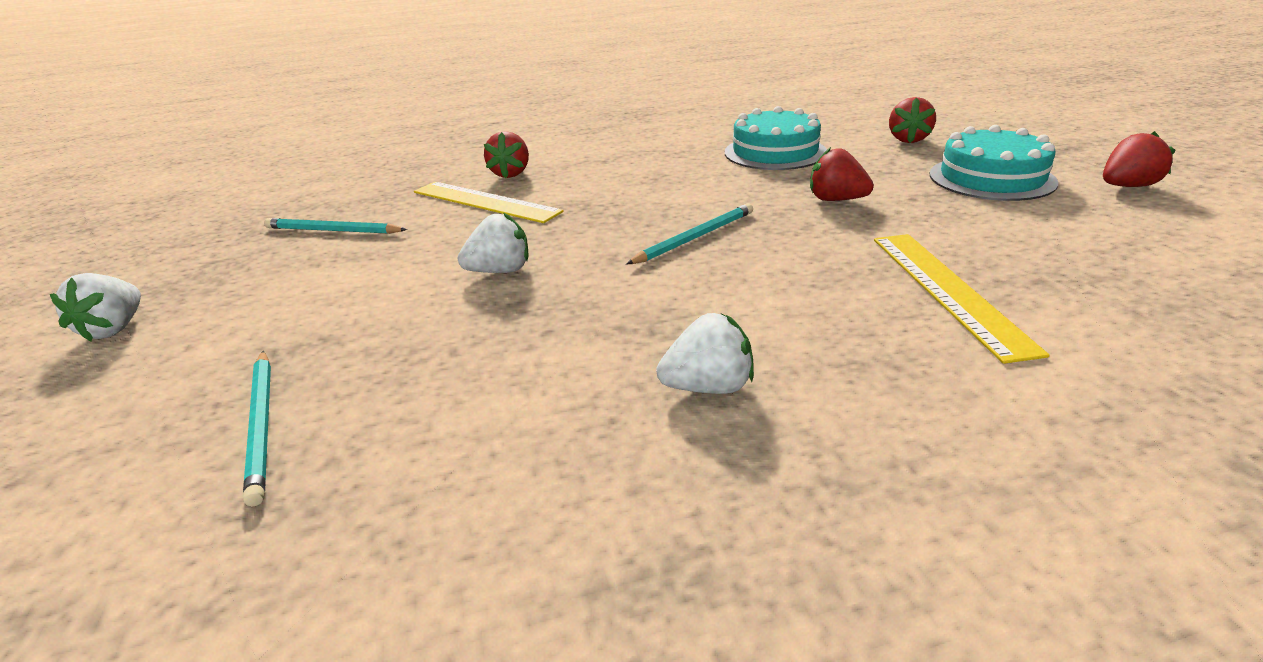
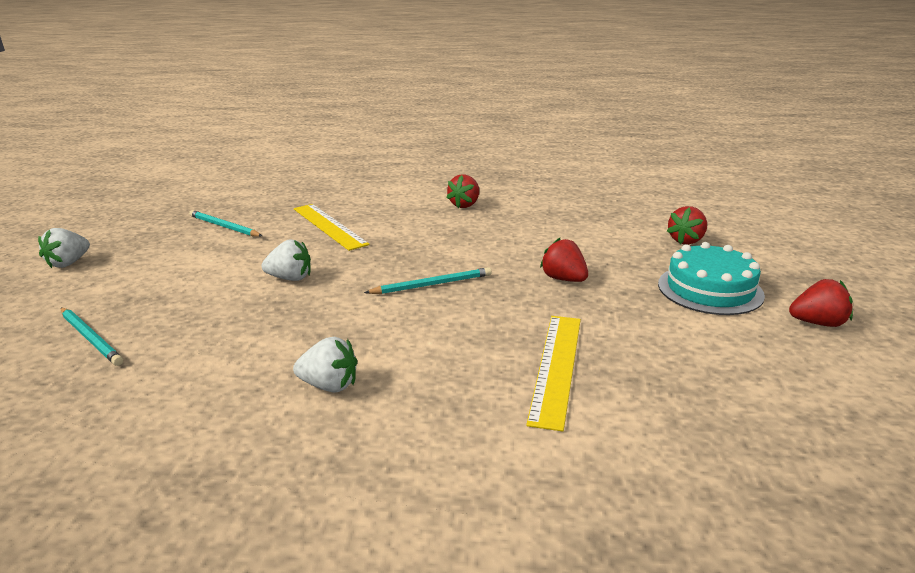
camera: 20 degrees right, 5 degrees down
(262, 425) = (91, 338): turquoise pencil -> turquoise pencil turned 45 degrees counterclockwise
(511, 174) = (365, 208): red strawberry -> red strawberry (465, 205)
(775, 152) = (566, 229): turquoise cake -> none

